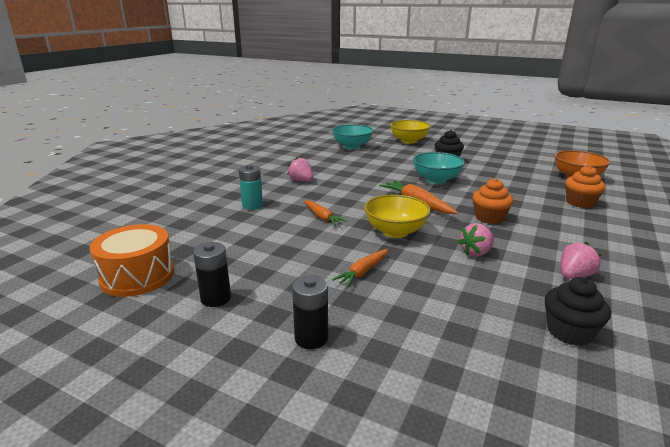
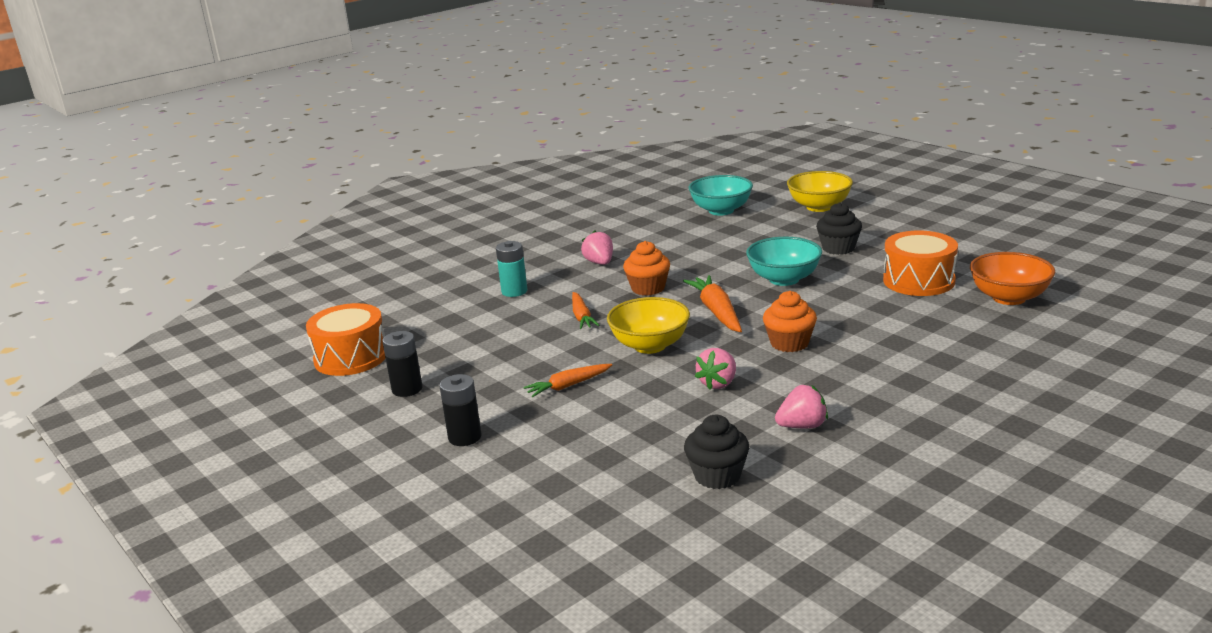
camera: 25 degrees right, 0 degrees up
(476, 252) = (718, 383): pink strawberry -> pink strawberry turned 45 degrees counterclockwise
(516, 173) = (918, 281): none -> orange drum
(580, 203) = (951, 338): orange cupcake -> orange cupcake (648, 288)

